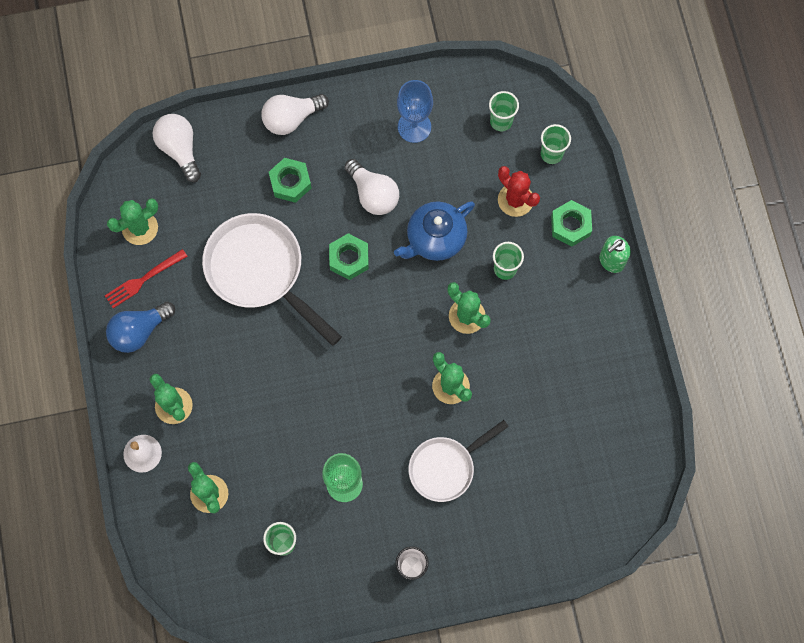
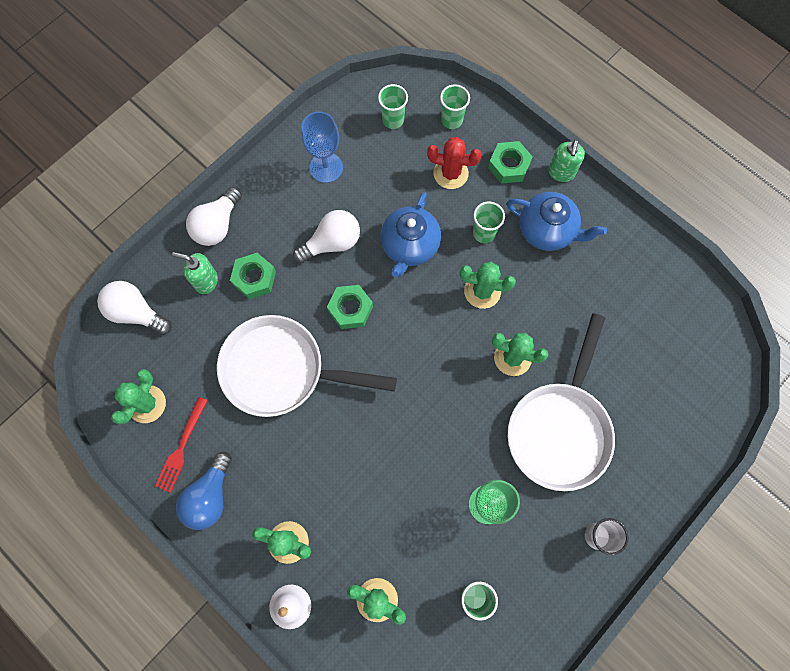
camera: 35 degrees left, 0 degrees up
(250, 160) = (206, 281): none -> green soap dispenser
(373, 194) = (332, 243): white light bulb -> white light bulb turned 45 degrees counterclockwise
(446, 467) = (560, 429): white pan -> white pan, size x1.57
(560, 302) = (547, 230): none -> blue teapot

